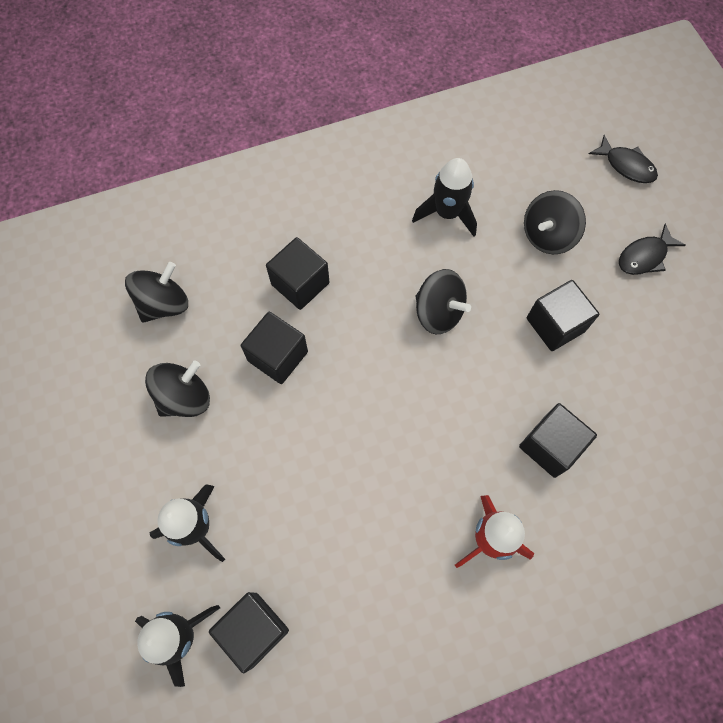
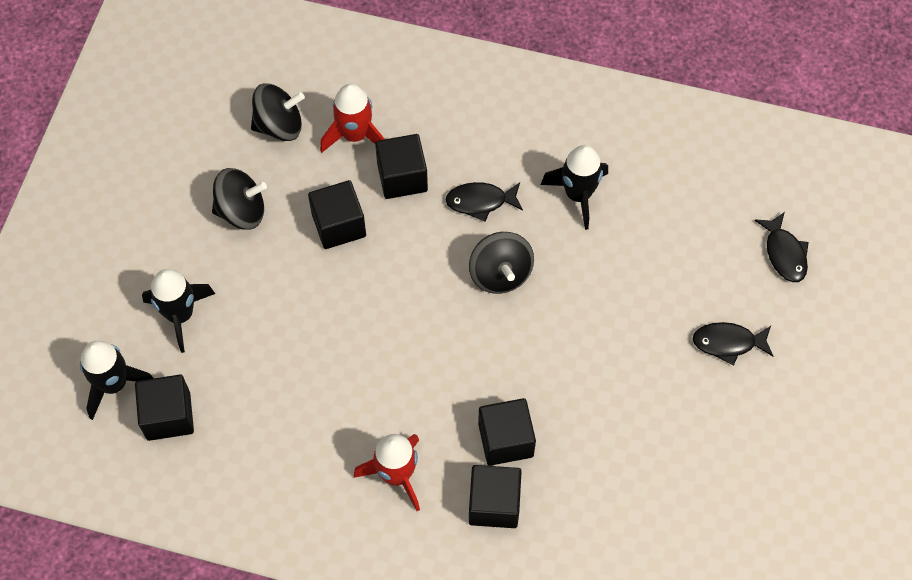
camera: 35 degrees right, 5 degrees down
(235, 273) = (355, 135): none -> red rocket
(377, 265) = (480, 202): none -> black fish
(547, 235) = (653, 269): black spinning top -> none
(555, 325) = (594, 348): black cube -> black cube (494, 504)

